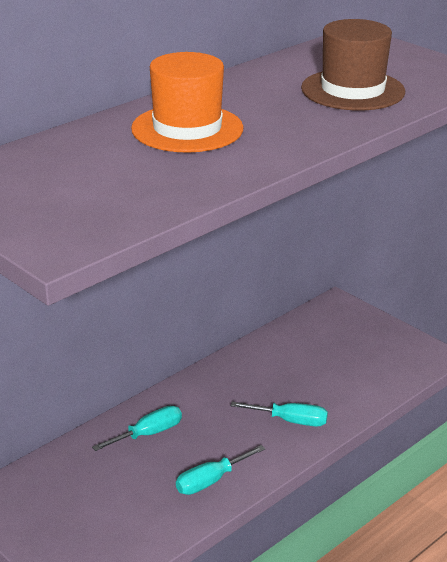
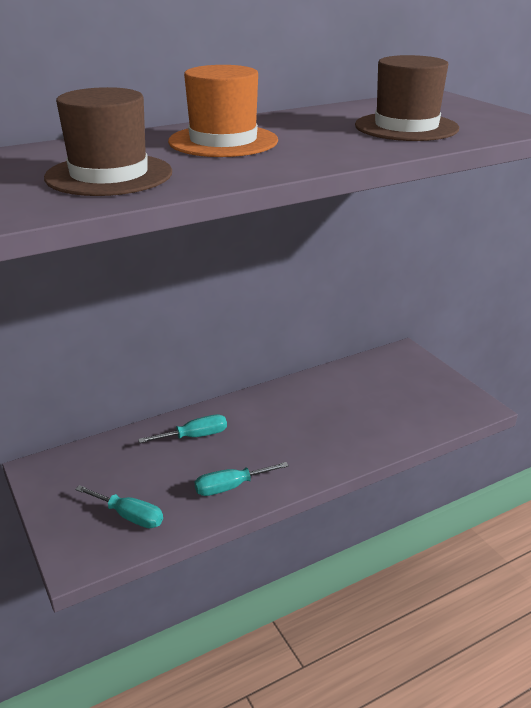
camera: 15 degrees right, 0 degrees up
(111, 188) = (109, 175): none -> brown hat
(291, 421) = (325, 445): turquoise screwdriver -> turquoise screwdriver (129, 516)

